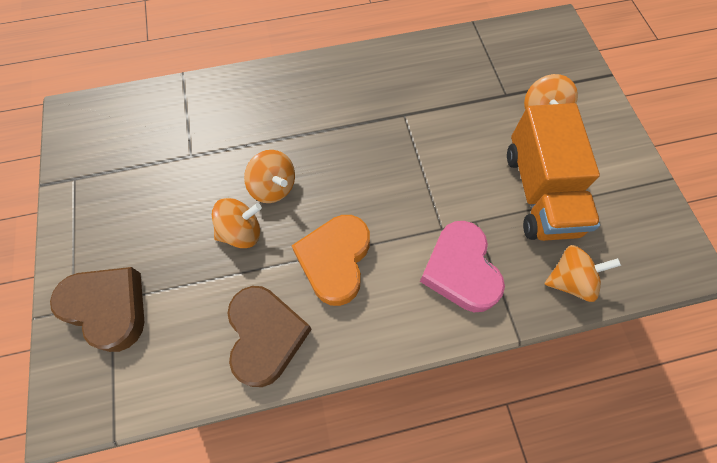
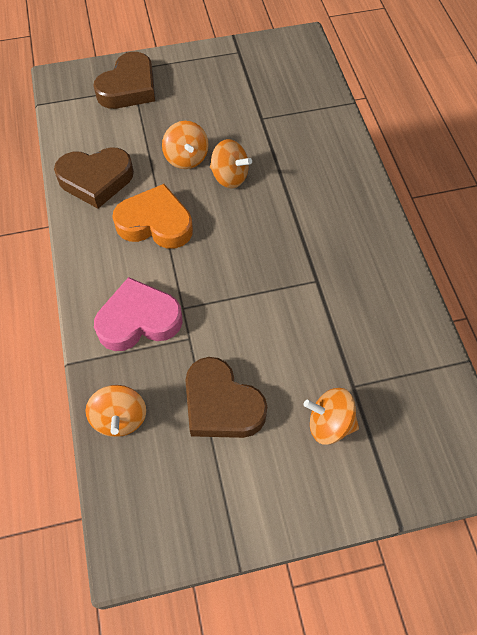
camera: 90 degrees right, 5 degrees down
(273, 187) = (229, 177): orange spinning top -> orange spinning top turned 105 degrees counterclockwise
(540, 192) = (221, 404): orange truck -> brown heart

